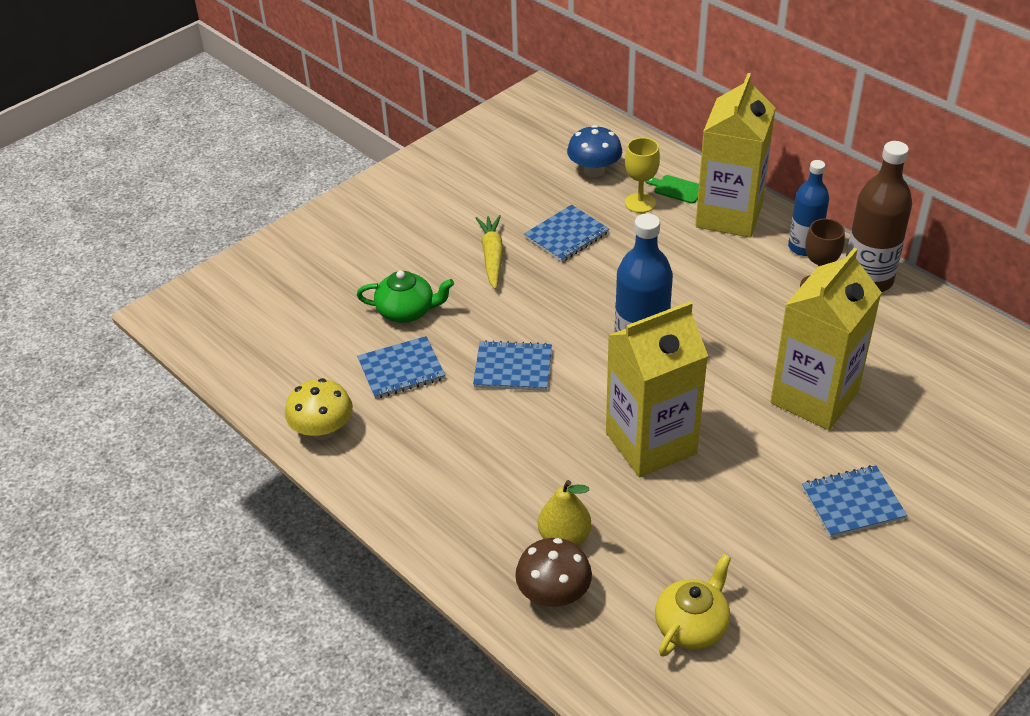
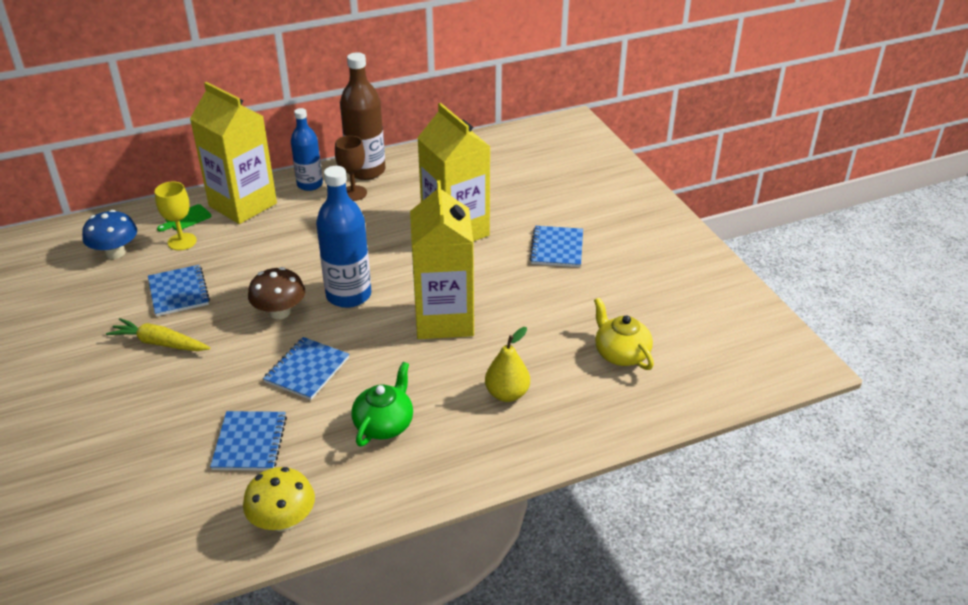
camera: 70 degrees left, 5 degrees down
(407, 311) = (177, 419): green teapot -> green teapot (384, 424)
(553, 594) = (558, 416): brown mushroom -> brown mushroom (280, 312)

